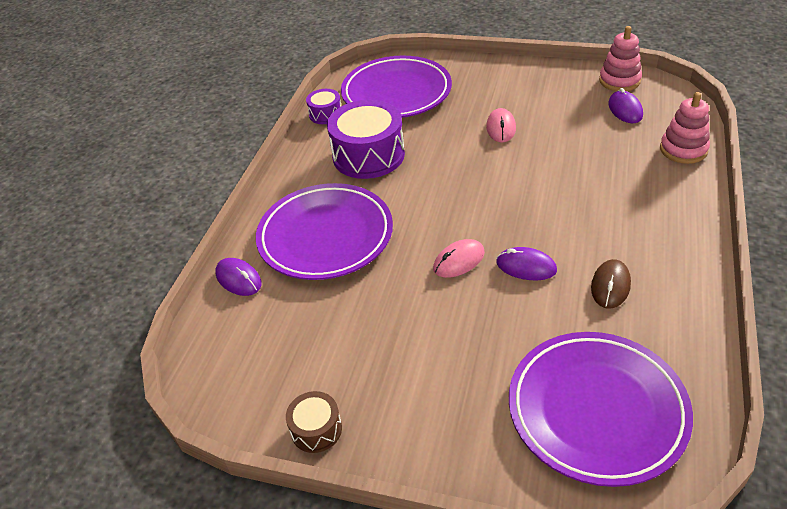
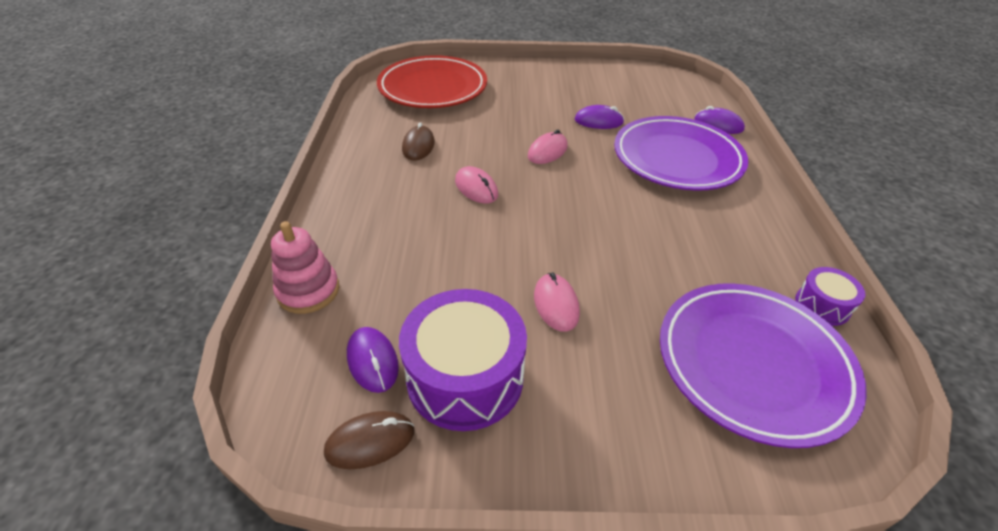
camera: 160 degrees right, 0 degrees up
(316, 429) = (594, 69): brown drum -> none
(368, 155) = (705, 244): purple drum -> purple drum (465, 377)
(526, 266) = (489, 152): purple mouse -> purple mouse (598, 121)
(546, 222) = (476, 188): none -> pink mouse
(596, 410) = (433, 88): purple plate -> red plate
(619, 80) = (370, 442): pink stacking toy -> brown mouse

